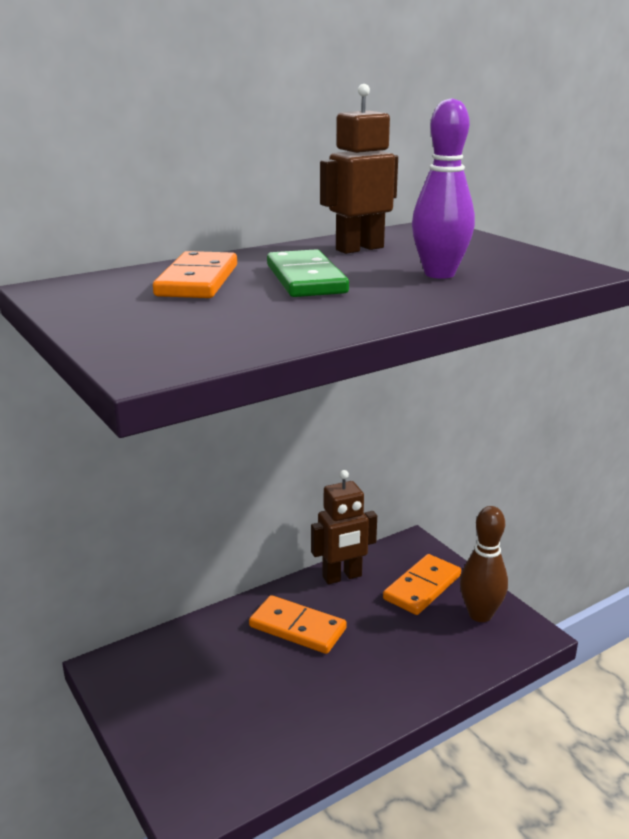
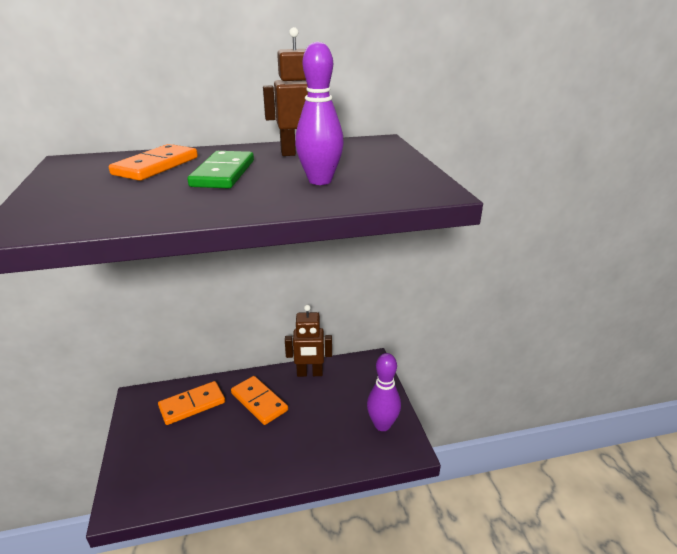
camera: 20 degrees right, 5 degrees up
(422, 587) = (356, 394): orange domino -> orange domino (192, 405)
(480, 614) = (382, 425): brown bowling pin -> purple bowling pin

